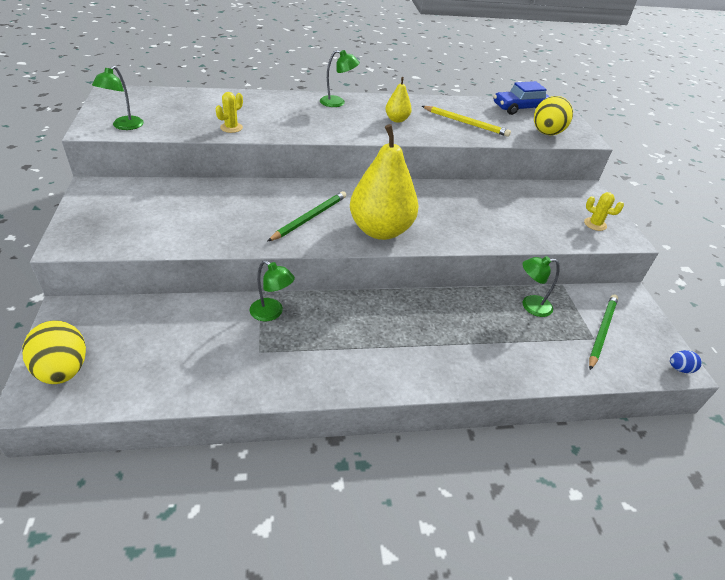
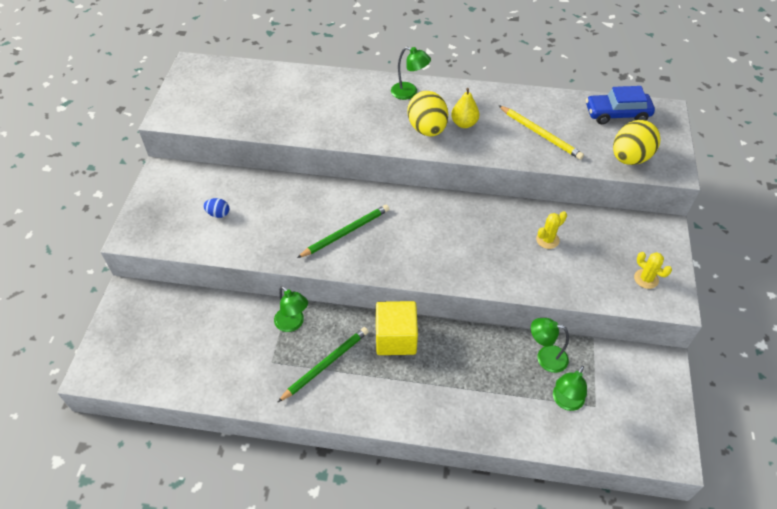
camera: 20 degrees right, 10 degrees up
(63, 370) = (116, 351): yellow egg -> yellow egg (427, 129)
(124, 126) = (194, 115): green lamp -> green lamp (565, 402)
(231, 128) = (291, 124): yellow cactus -> yellow cactus (547, 240)
(380, 230) = (409, 257): yellow pear -> none
(384, 310) = (396, 338): none -> yellow cube
(601, 331) = (608, 400): green pencil -> green pencil (325, 364)
(679, 368) = (671, 457): blue egg -> blue egg (218, 214)

